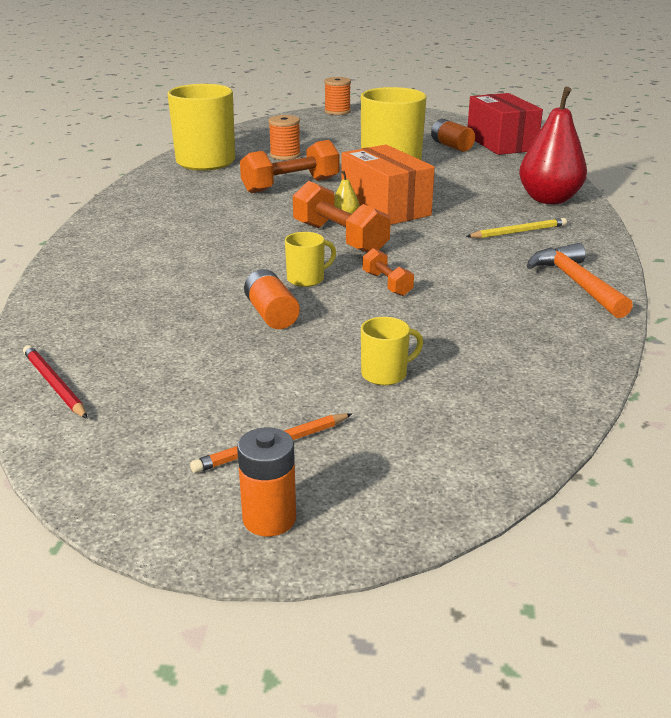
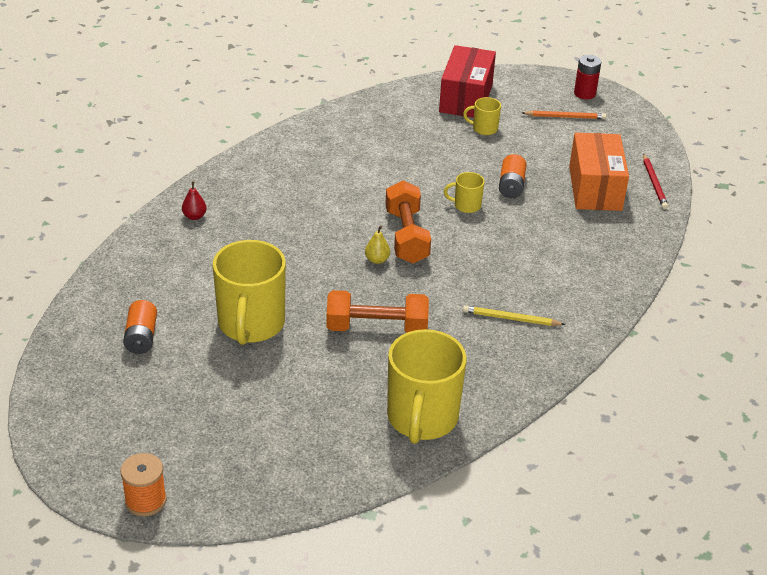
camera: 150 degrees left, 10 degrees up
(269, 519) = (584, 93): orange battery -> red battery
(285, 155) = (329, 394): orange spool -> none
(385, 207) = (332, 259): orange box -> orange box (595, 188)
(387, 284) = (420, 182): orange dumbbell -> none
(501, 143) = (85, 321): red box -> red box (466, 98)
(518, 232) = (274, 192): yellow pencil -> yellow pencil (511, 319)
(549, 199) = (194, 216): red pear -> red pear, size x0.41
(576, 283) = (309, 139): orange hammer -> none

